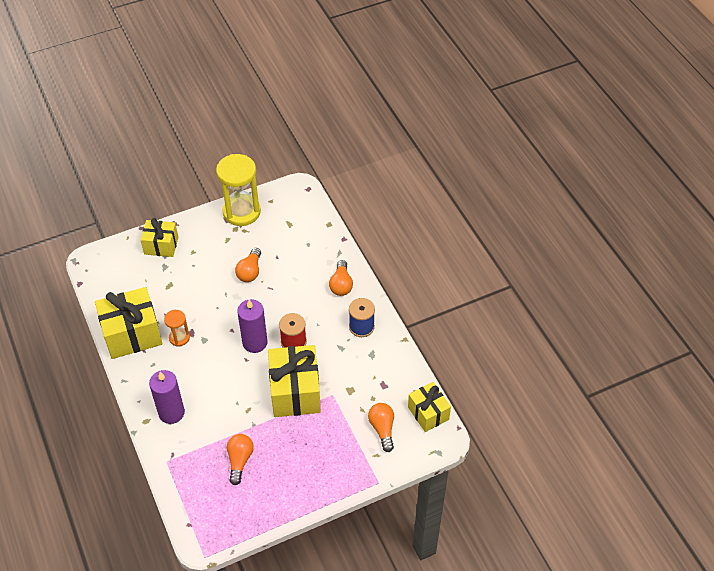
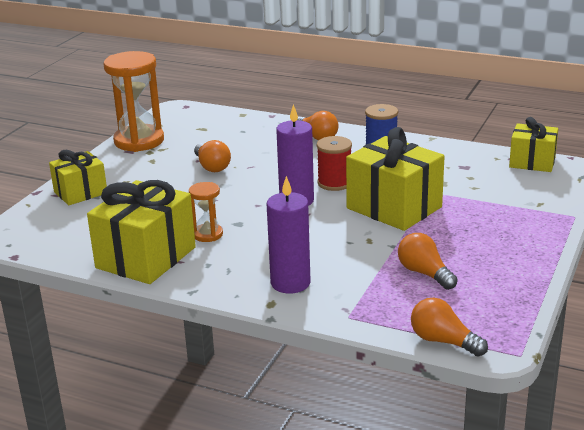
camera: 40 degrees left, 25 degrees down
(241, 212) = (139, 141): yellow hourglass -> orange hourglass
(382, 429) = (514, 188): orange light bulb -> orange light bulb (443, 341)

